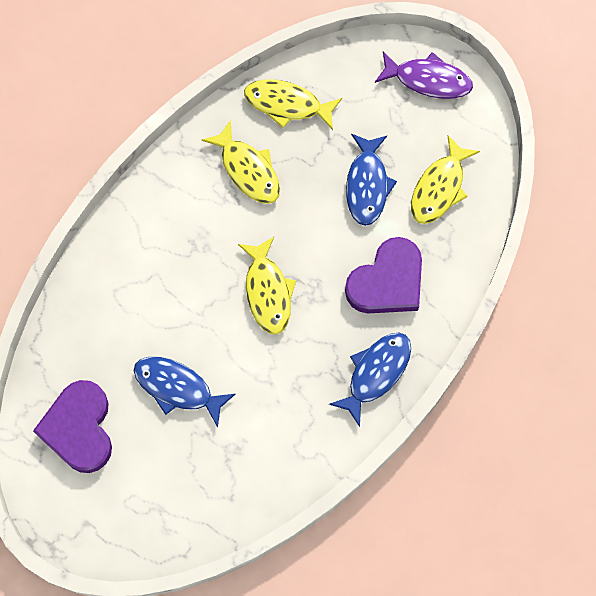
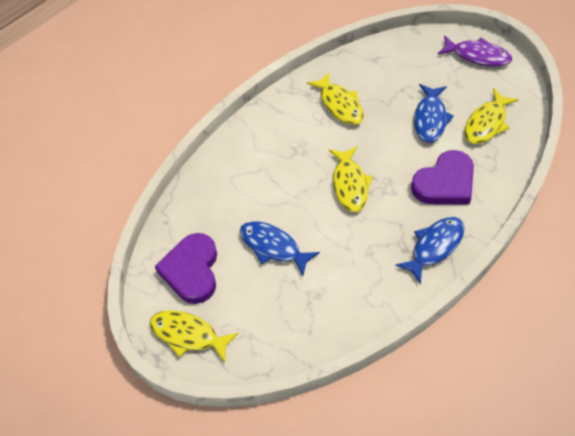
camera: 10 degrees right, 15 degrees down
(287, 105) = (371, 66): yellow fish -> yellow fish (188, 335)

